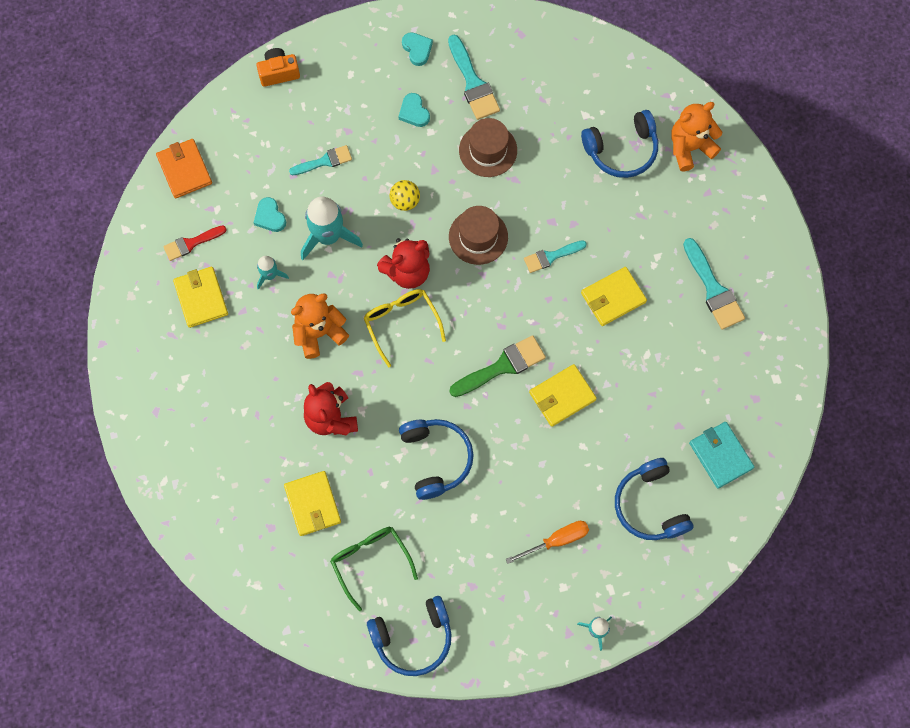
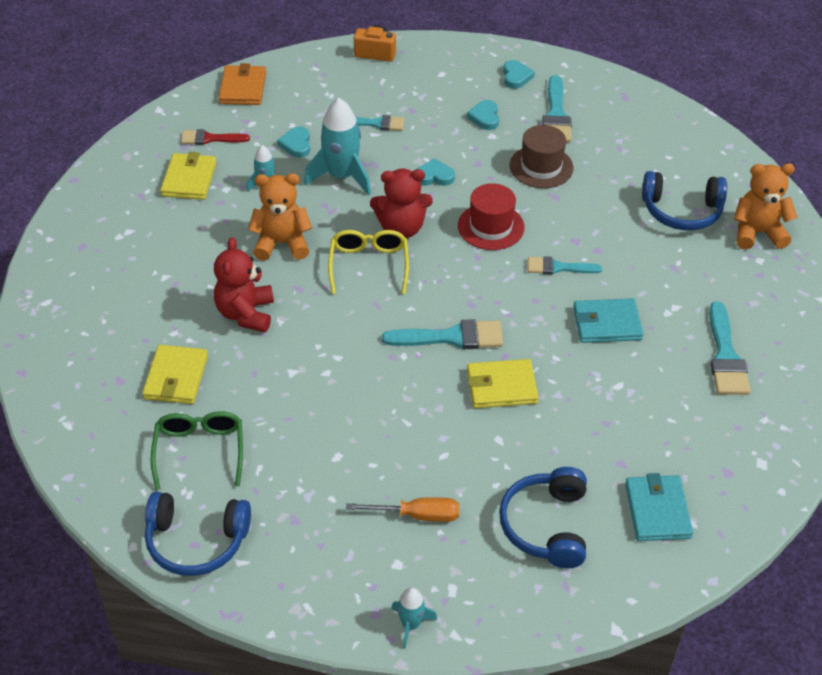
camera: 25 degrees right, 25 degrees down
(405, 201) = (434, 176): yellow ball -> turquoise heart
(436, 458) = (330, 388): blue headphones -> none
(478, 237) = (491, 226): brown hat -> red hat
(502, 366) = (451, 337): green brush -> turquoise brush
(613, 297) = (606, 323): yellow wallet -> turquoise wallet

